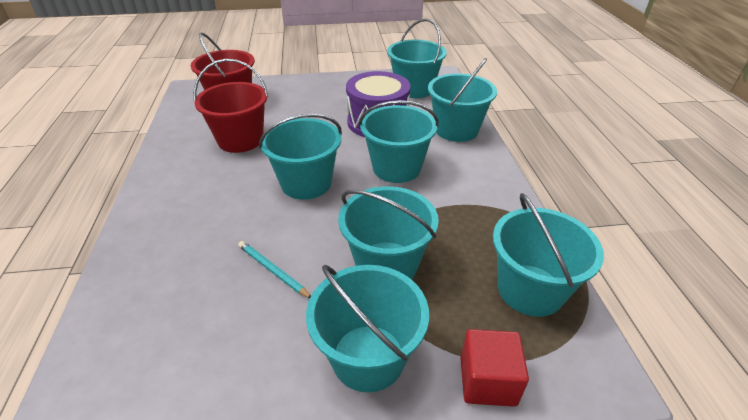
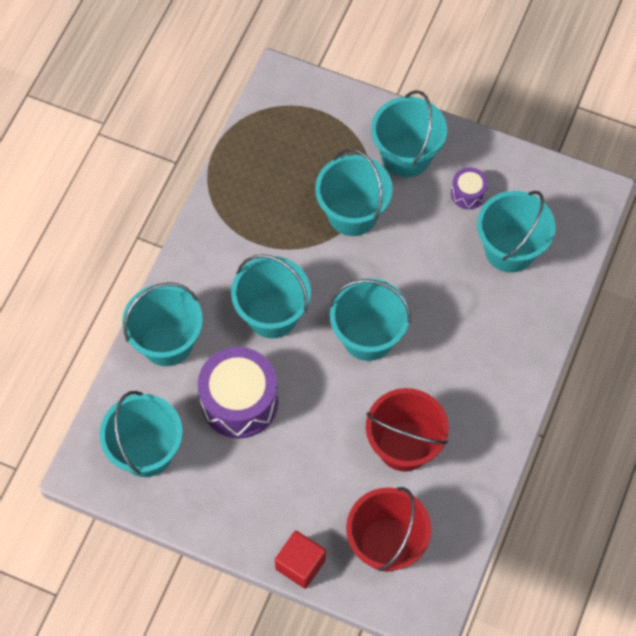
camera: 150 degrees left, 25 degrees up
(261, 347) = (468, 193): none -> purple drum
(272, 270) = (438, 250): turquoise pencil -> none
(487, 381) = (347, 109): red cube -> red cube (300, 564)
(530, 290) = (270, 145): turquoise bucket -> turquoise bucket (510, 249)

